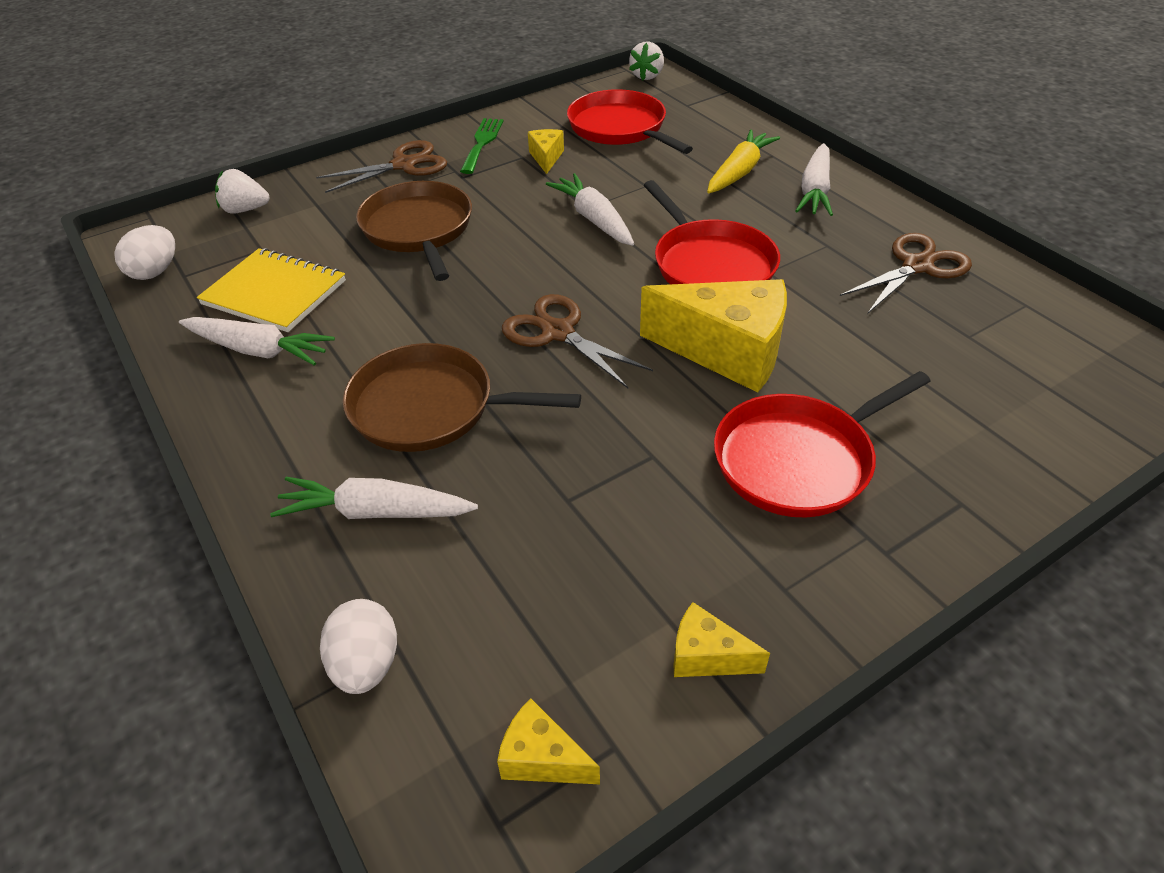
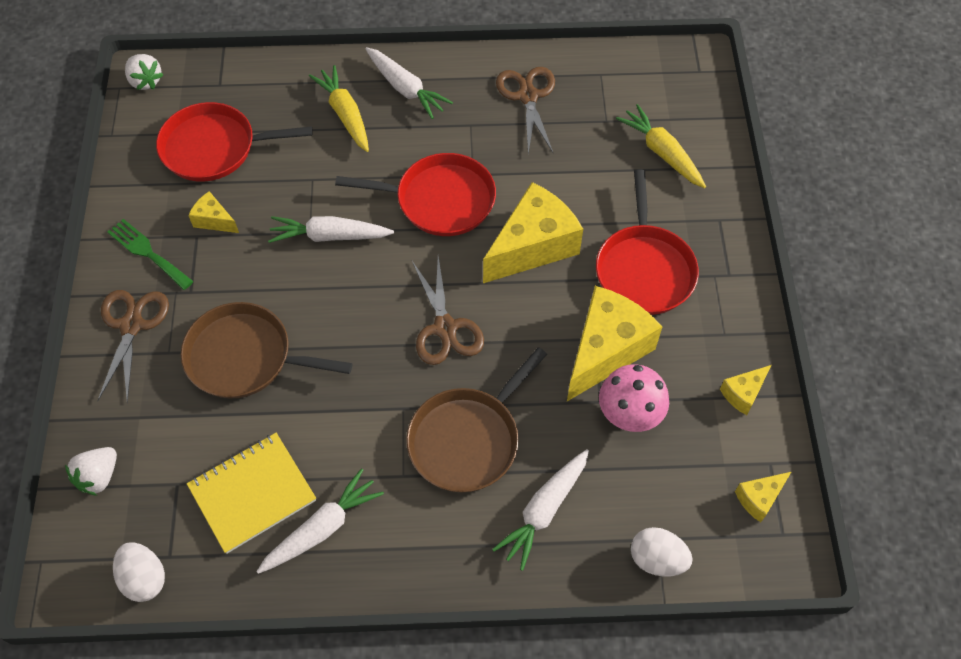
camera: 60 degrees left, 15 degrees up
(557, 332) = (445, 328): brown scissors -> brown scissors turned 90 degrees counterclockwise
(572, 536) = (629, 413): none -> pink mushroom
(645, 474) = (606, 350): none -> yellow cheese
(990, 401) = (661, 152): none -> yellow carrot

